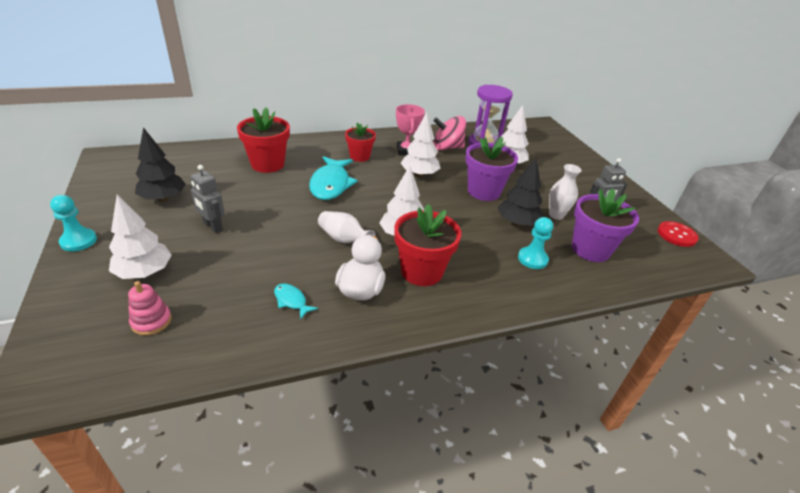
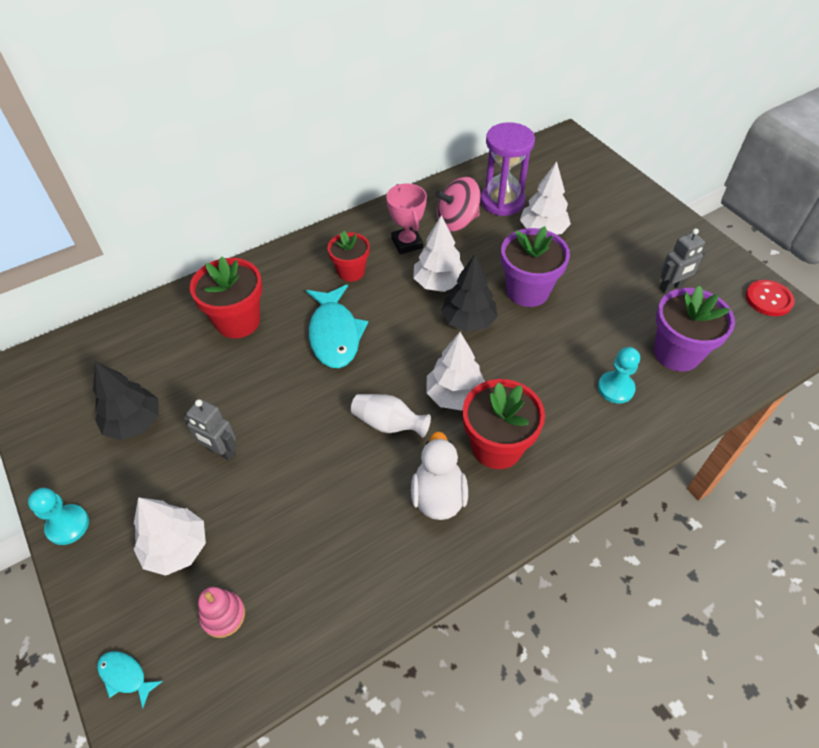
camera: 10 degrees left, 15 degrees up
(291, 301) = (367, 536): turquoise fish -> turquoise fish (125, 676)
(517, 223) = (582, 334): black tree -> black tree (468, 321)
(556, 215) = (624, 307): white vase -> none

